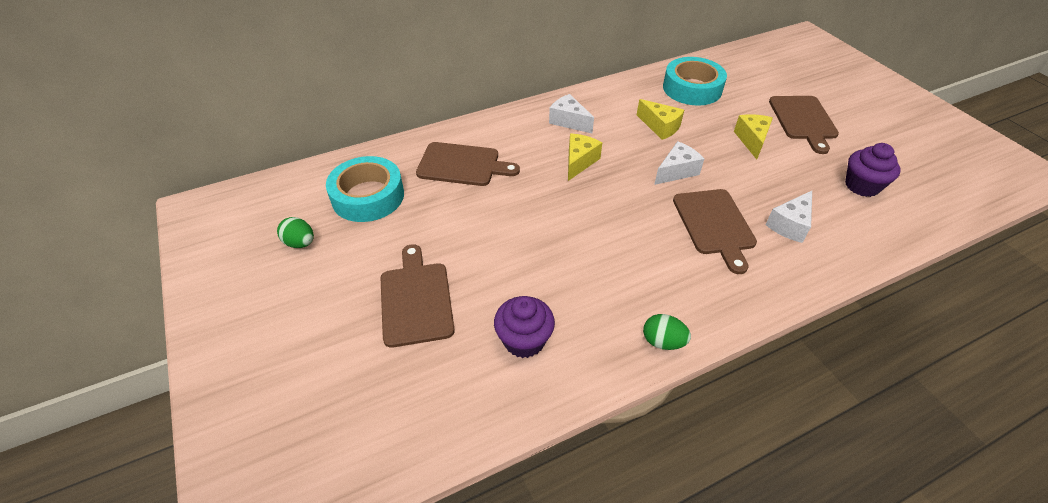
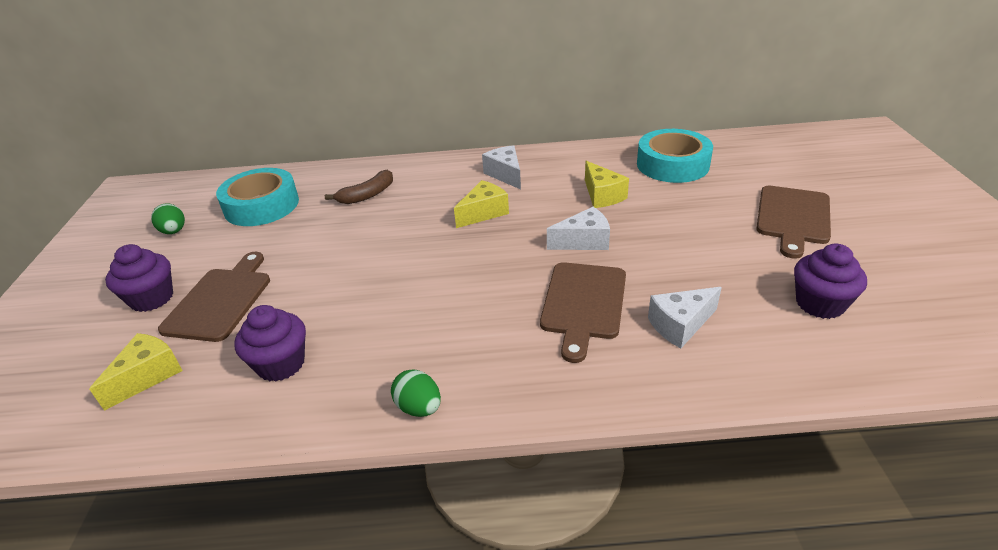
camera: 25 degrees right, 10 degrees down
(344, 315) = (152, 298): none -> purple cupcake
(462, 165) = (367, 195): brown cutting board -> brown banana
(752, 140) = (705, 227): yellow cheese -> yellow cheese (148, 376)

